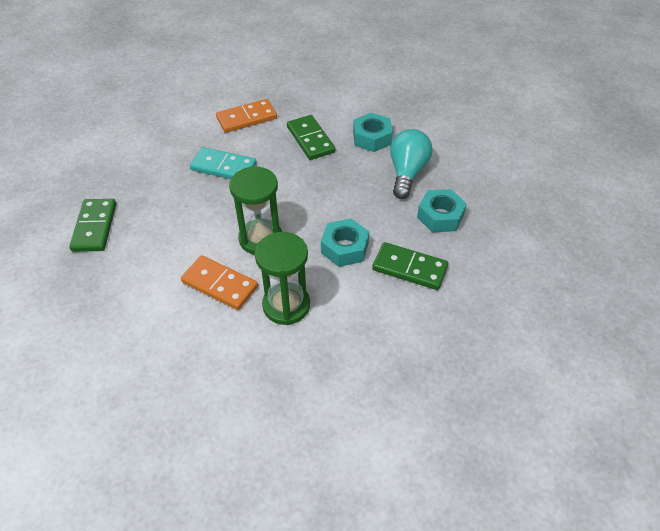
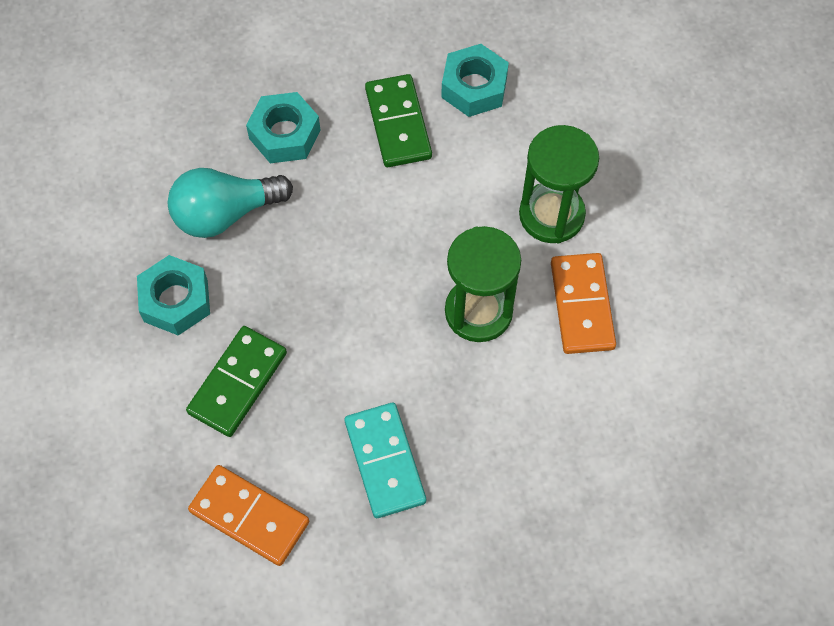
camera: 125 degrees left, 15 degrees up
(95, 227) = (624, 539): green domino -> none
(344, 248) = (419, 208): turquoise nut -> turquoise nut (474, 87)

